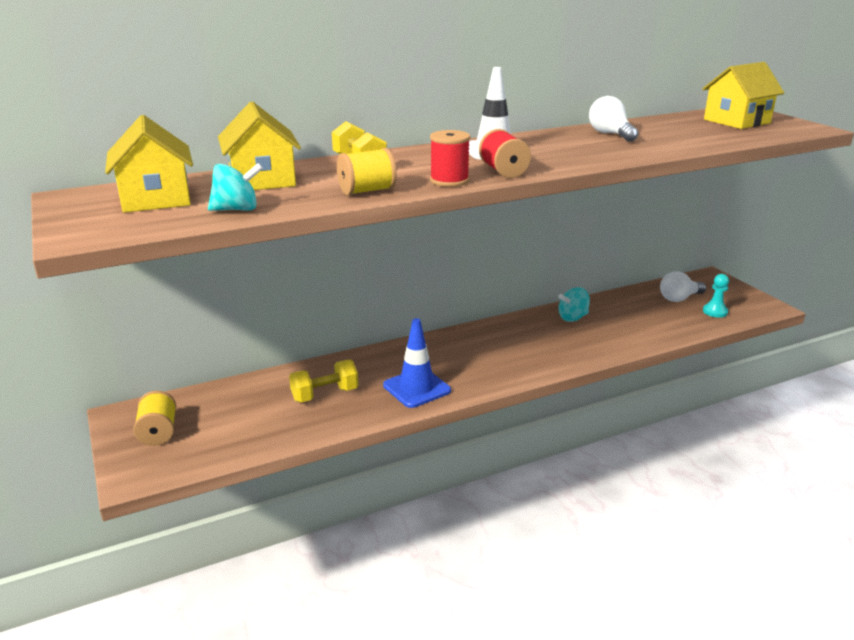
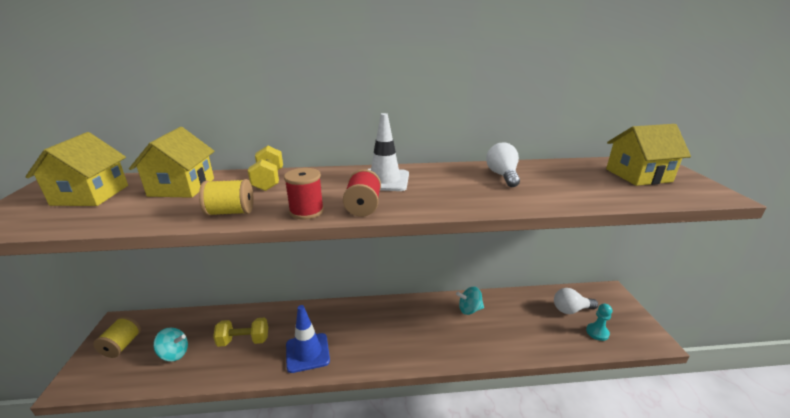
camera: 20 degrees right, 0 degrees up
(237, 209) = (116, 216): turquoise spinning top -> turquoise spinning top (174, 354)

